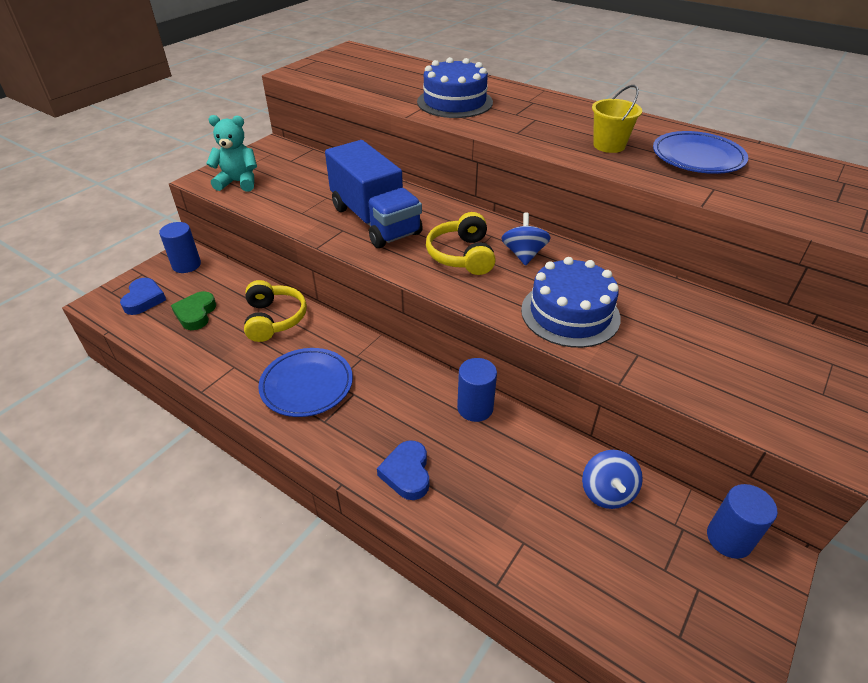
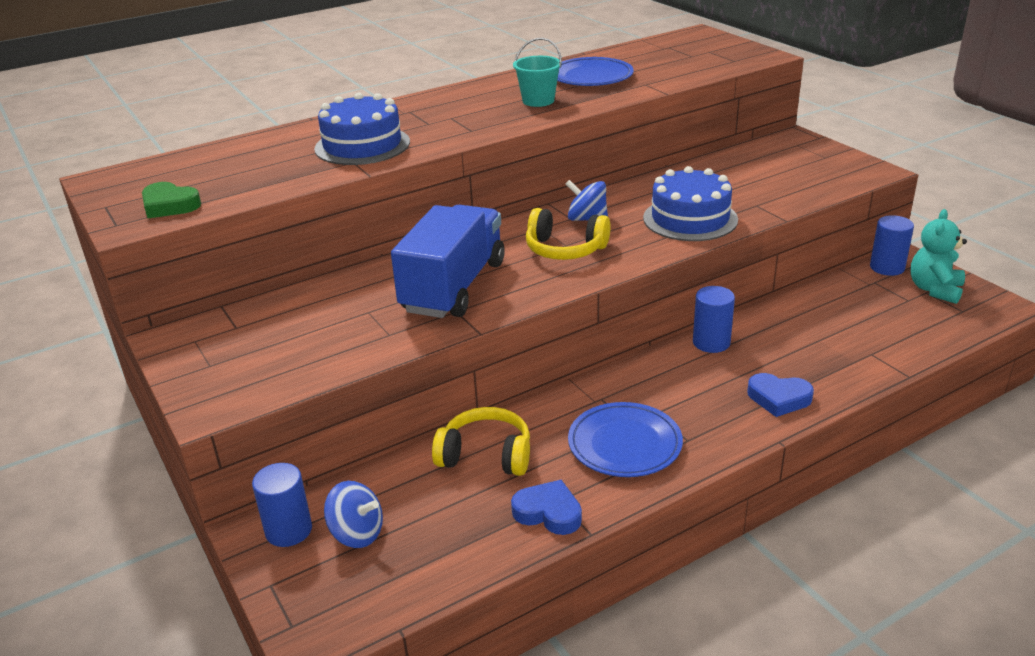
camera: 65 degrees left, 10 degrees down
(144, 299) = (345, 584): blue heart -> blue heart (548, 512)
(196, 314) = (423, 528): green heart -> green heart (169, 205)
(238, 182) = (253, 377): turquoise teddy bear -> turquoise teddy bear (934, 290)
(375, 220) = (453, 287): blue truck -> blue truck turned 60 degrees counterclockwise
(607, 492) = (831, 302): blue spinning top -> blue spinning top (357, 533)
(609, 145) = (538, 101): yellow bucket -> turquoise bucket

